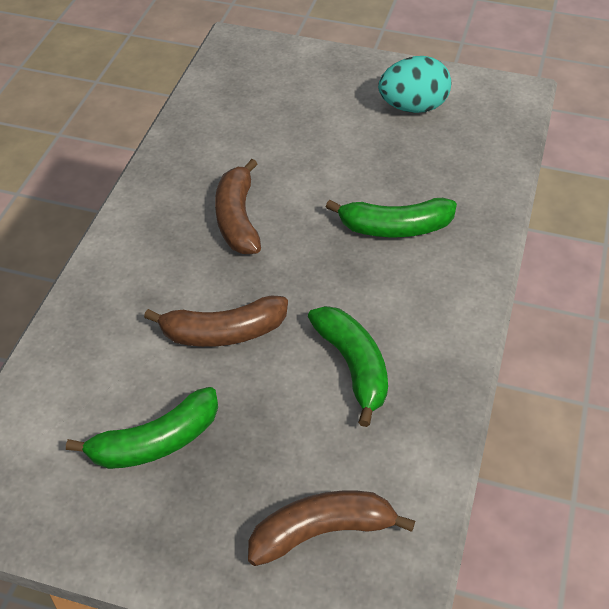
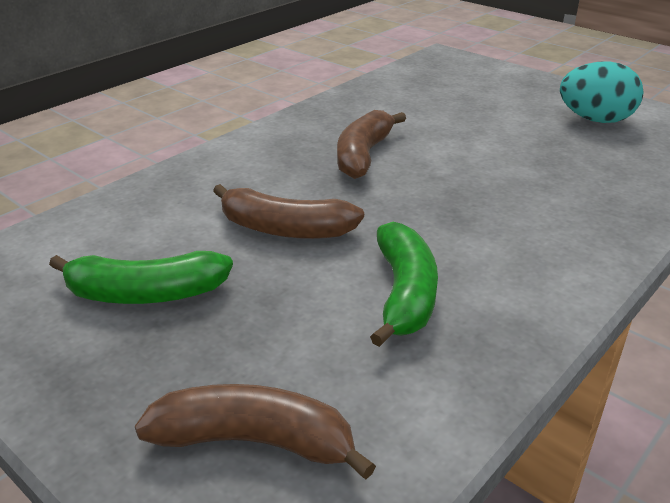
camera: 25 degrees right, 15 degrees down
(395, 228) = (525, 196): green banana -> none

